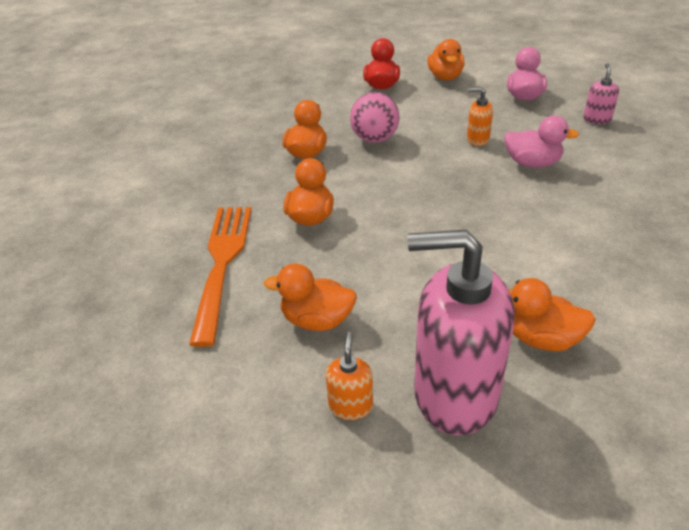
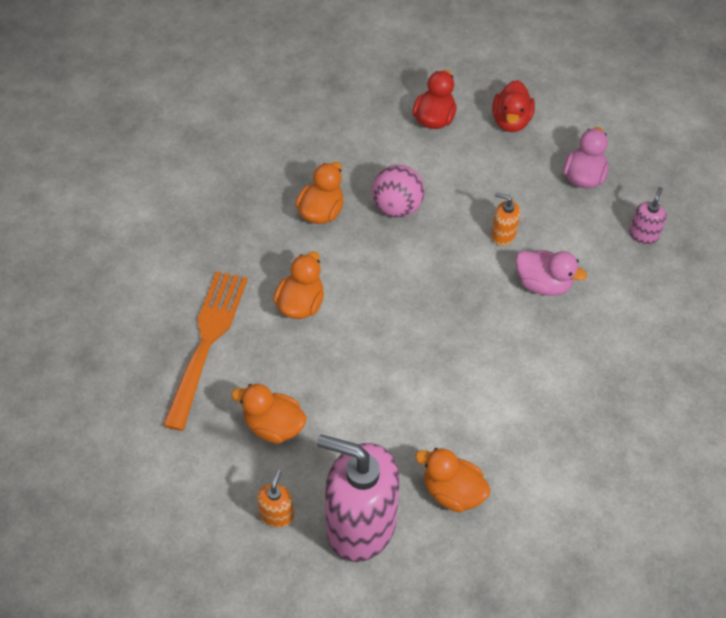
camera: 10 degrees right, 15 degrees up
(445, 77) = (511, 121): orange duck -> red duck

